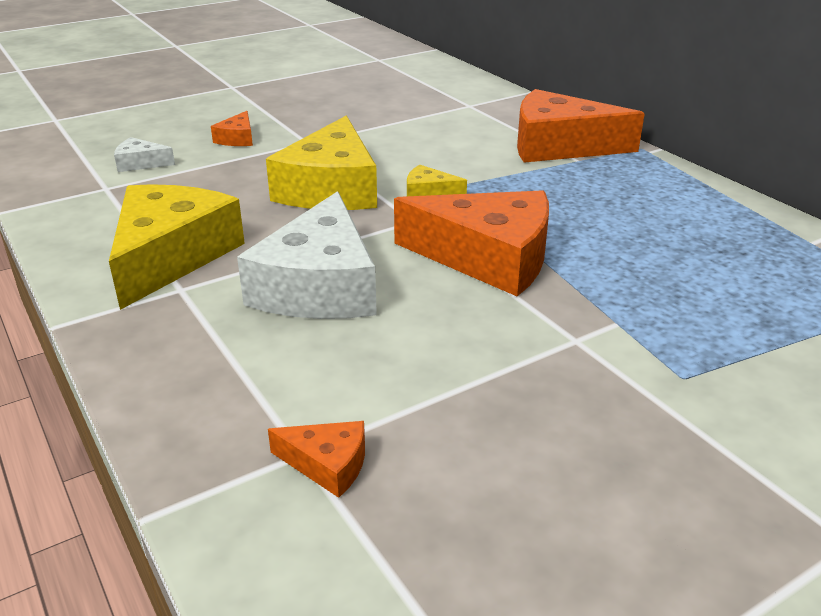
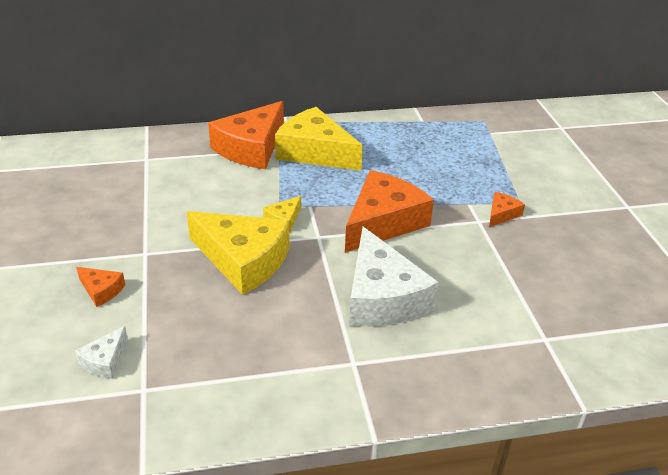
camera: 70 degrees left, 5 degrees up
(171, 256) = (302, 362): yellow cheese -> yellow cheese (315, 152)
(319, 285) = (382, 297): white cheese -> white cheese turned 45 degrees clockwise
(327, 464) = (556, 331): orange cheese -> orange cheese (502, 214)

